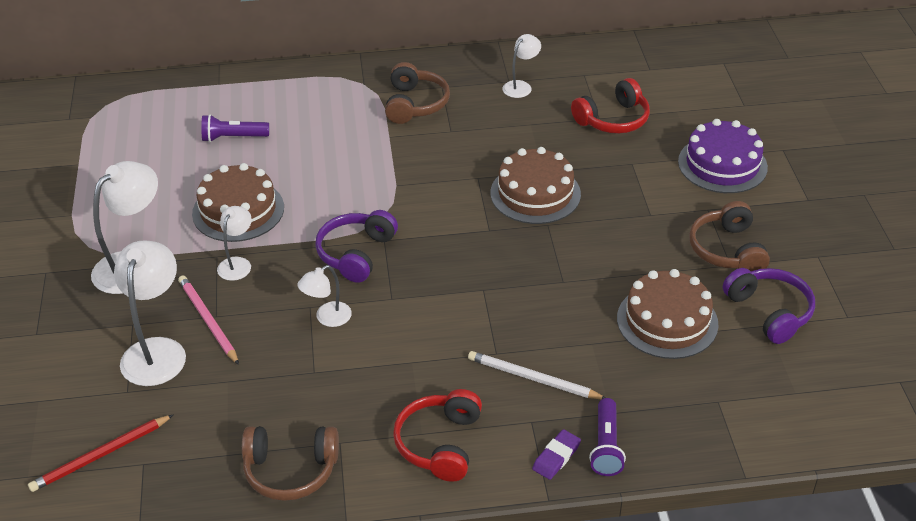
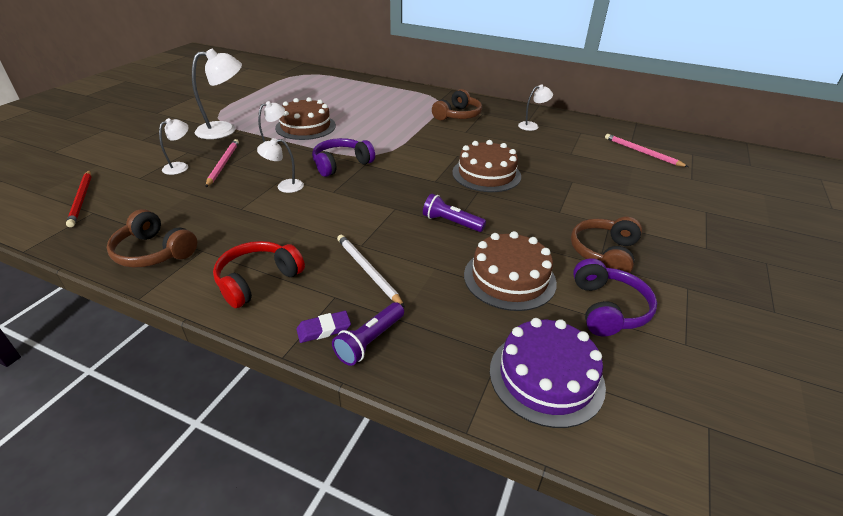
camera: 30 degrees right, 5 degrees down
(100, 455) = (81, 199): red pencil -> red pencil turned 105 degrees counterclockwise
(157, 351) = (180, 166): white lamp -> white lamp, size x0.56
(233, 137) = (343, 100): purple flashlight -> purple flashlight (451, 222)
(613, 120) = (580, 157): red headphones -> none
(672, 83) = (642, 152): none -> pink pencil
(722, 164) = (645, 203): purple cake -> purple cake (546, 377)

